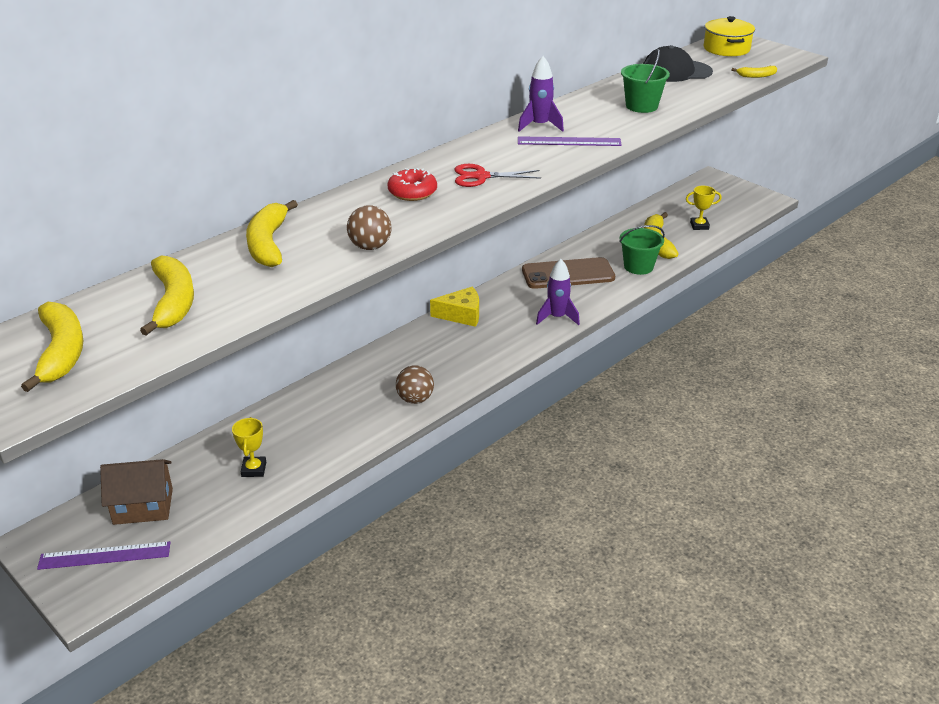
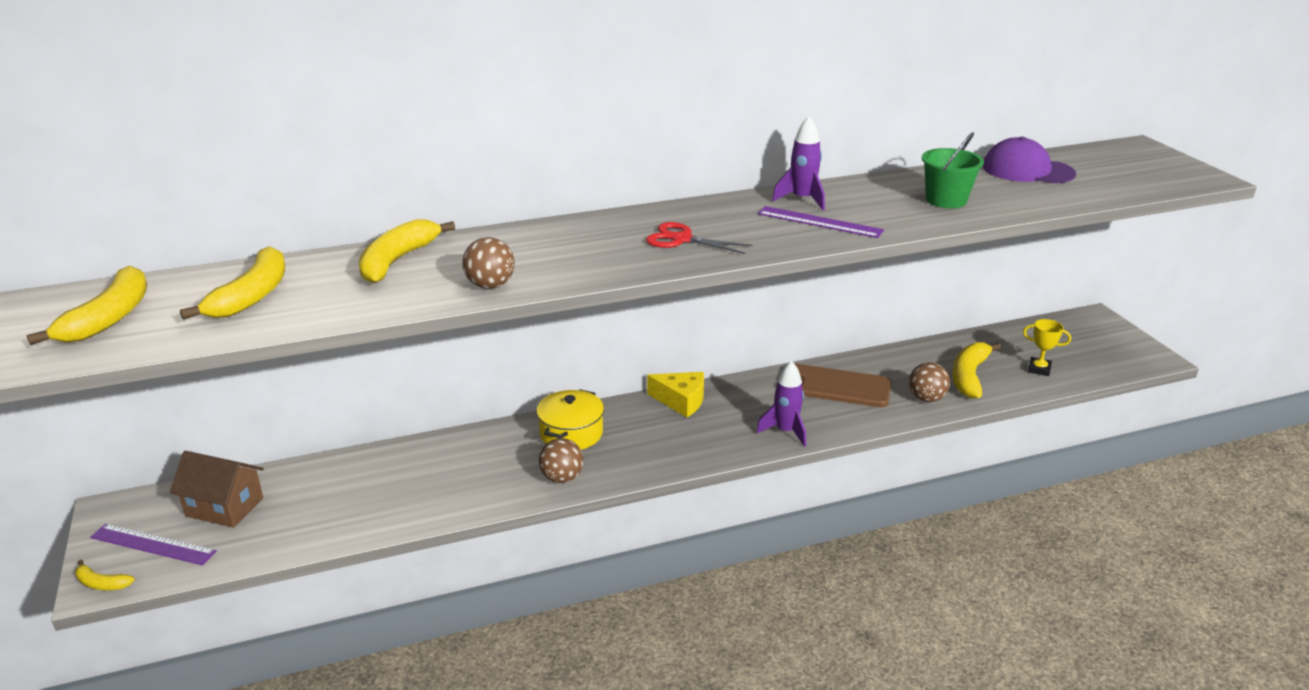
camera: 25 degrees right, 5 degrees down
(254, 469) = (349, 502): yellow trophy -> none
(412, 192) = (592, 240): red donut -> none
(638, 266) = (926, 398): green bucket -> brown ball
(676, 71) = (1027, 170): black cap -> purple cap
(726, 49) = (1119, 156): yellow pot -> yellow pot (571, 433)
(756, 76) = (1131, 192): yellow banana -> yellow banana (101, 583)

